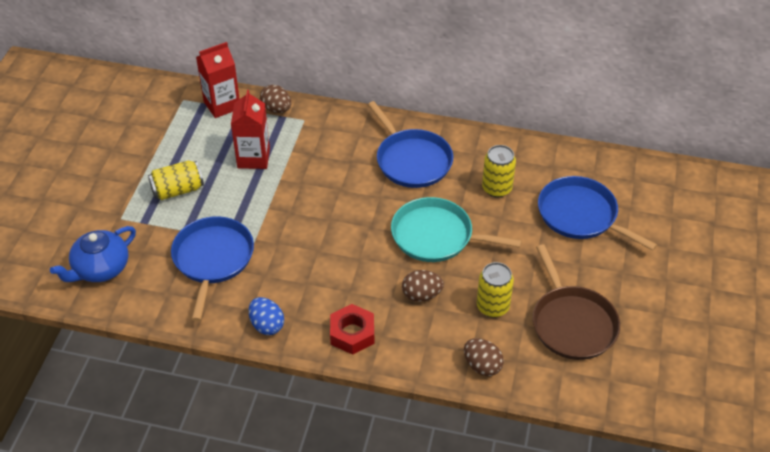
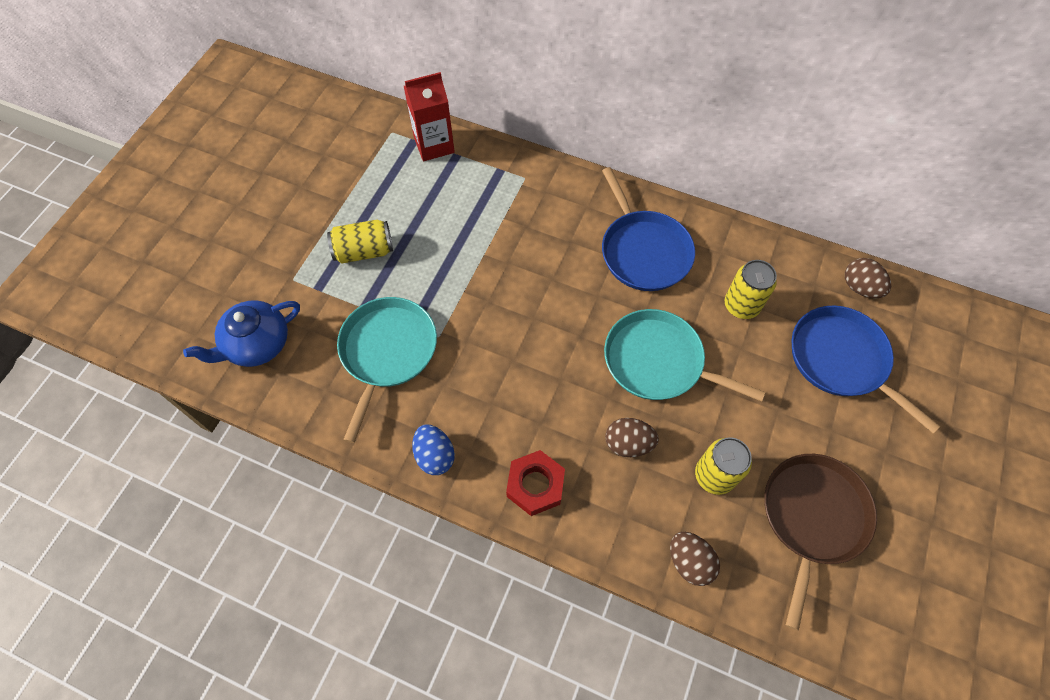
camera: 10 degrees right, 15 degrees up
(212, 259) = (387, 352): blue pan -> turquoise pan
(253, 158) = (458, 221): red carton -> none
(276, 109) = (495, 159): brown egg -> brown egg (860, 287)
(572, 323) = (812, 517): brown pan -> brown pan turned 150 degrees counterclockwise

